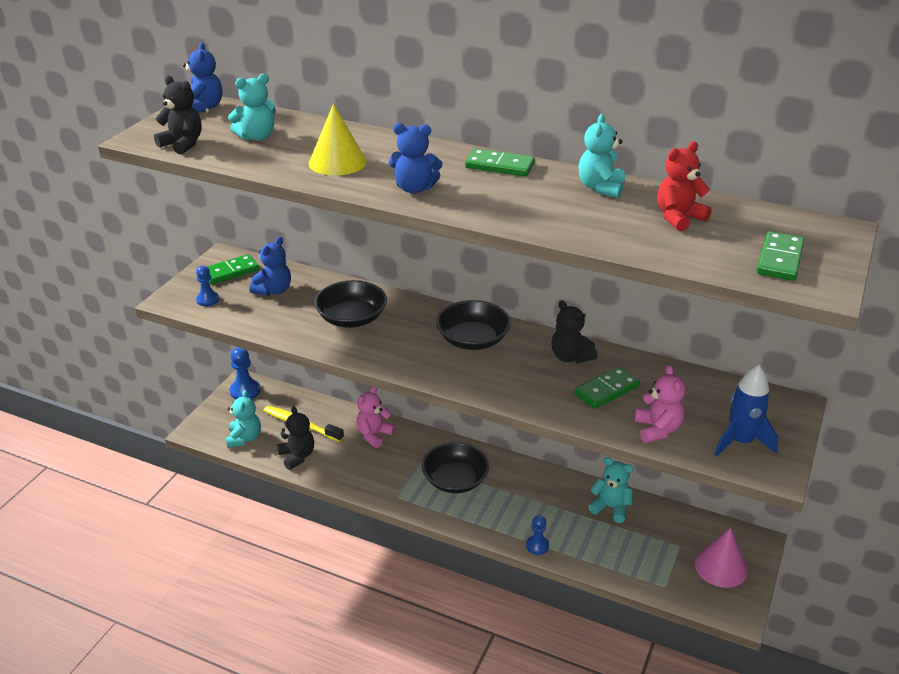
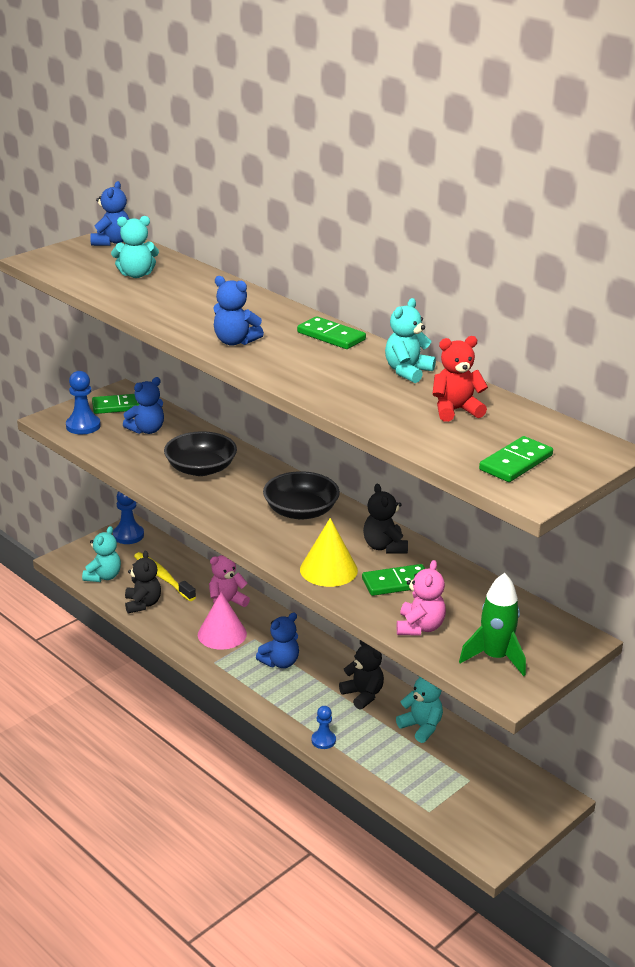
camera: 20 degrees right, 5 degrees down
(182, 144) = (68, 270): black teddy bear -> black teddy bear (363, 695)
(207, 300) = (83, 426): blue pawn -> blue pawn, size x1.56
(337, 162) = (187, 307): yellow cone -> yellow cone (328, 569)
(455, 480) = (280, 662): black bowl -> blue teddy bear
(721, 566) = (500, 810): pink cone -> pink cone (222, 634)
(740, 442) = (495, 657): blue rocket -> green rocket

